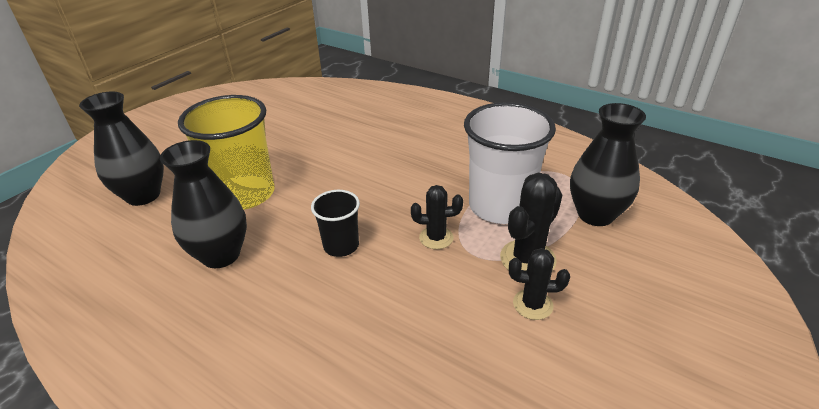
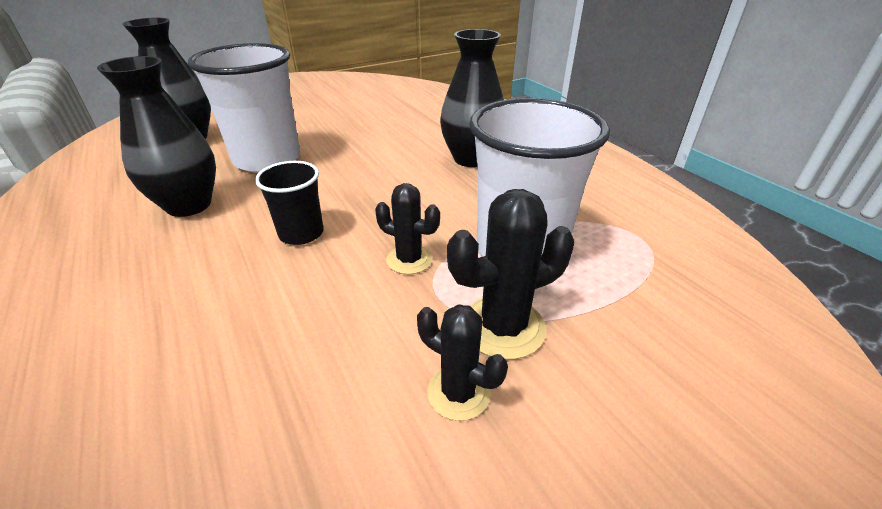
camera: 25 degrees right, 0 degrees up
(244, 194) = (267, 159): yellow cup -> white cup
(595, 215) = (652, 303): black vase -> black vase (471, 159)

